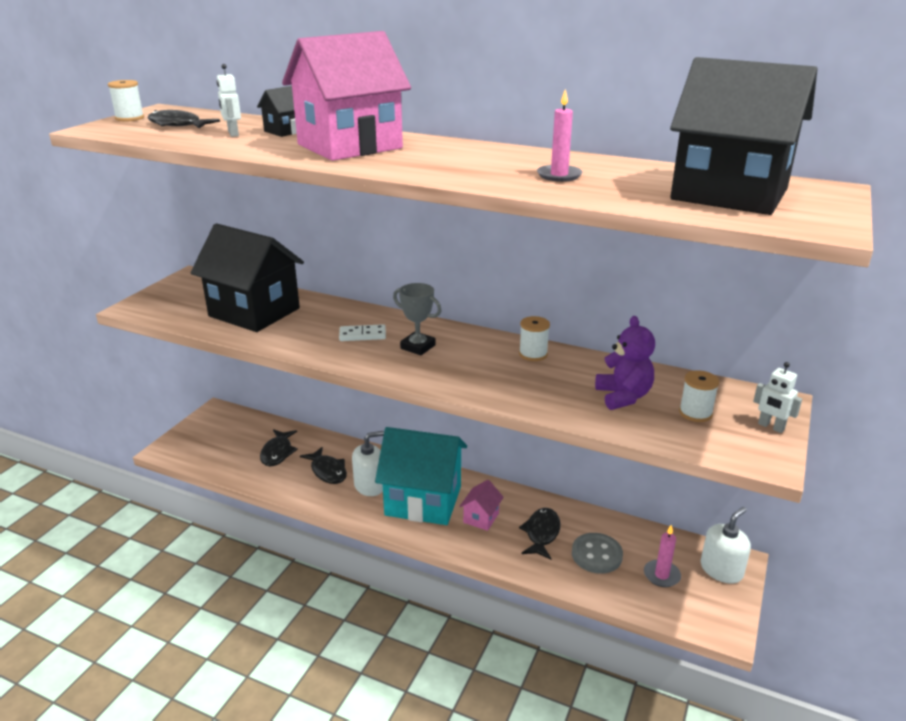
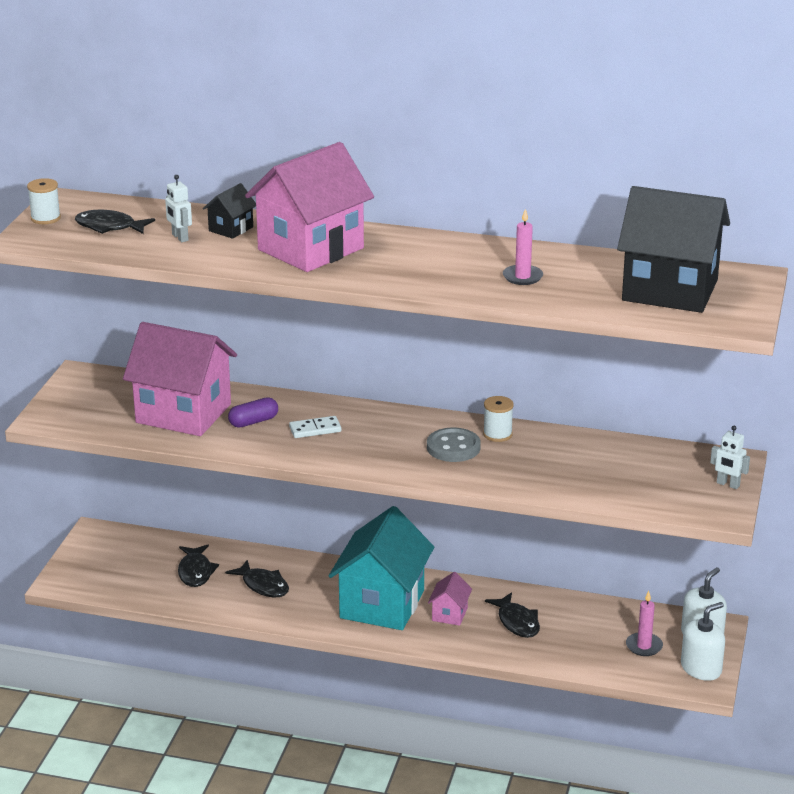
camera: 10 degrees left, 0 degrees up
(254, 312) = (183, 413): black house -> pink house
(311, 324) = (253, 421): none -> purple capsule
(370, 485) = (317, 595): white soap dispenser -> white soap dispenser (701, 668)
(418, 347) = (378, 437): grey trophy -> none
(423, 501) = (382, 604): turquoise house -> turquoise house turned 75 degrees counterclockwise
(541, 533) = (517, 622): black fish -> black fish turned 150 degrees clockwise
(596, 555) = (577, 635): grey button -> grey button (453, 447)
(623, 396) = (593, 469): purple teddy bear -> none
(695, 413) = (660, 478): white spool -> none

